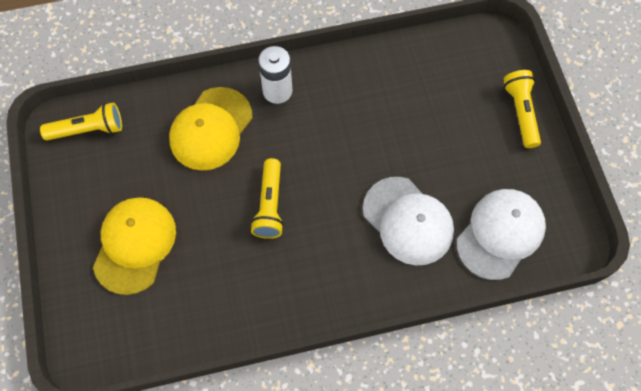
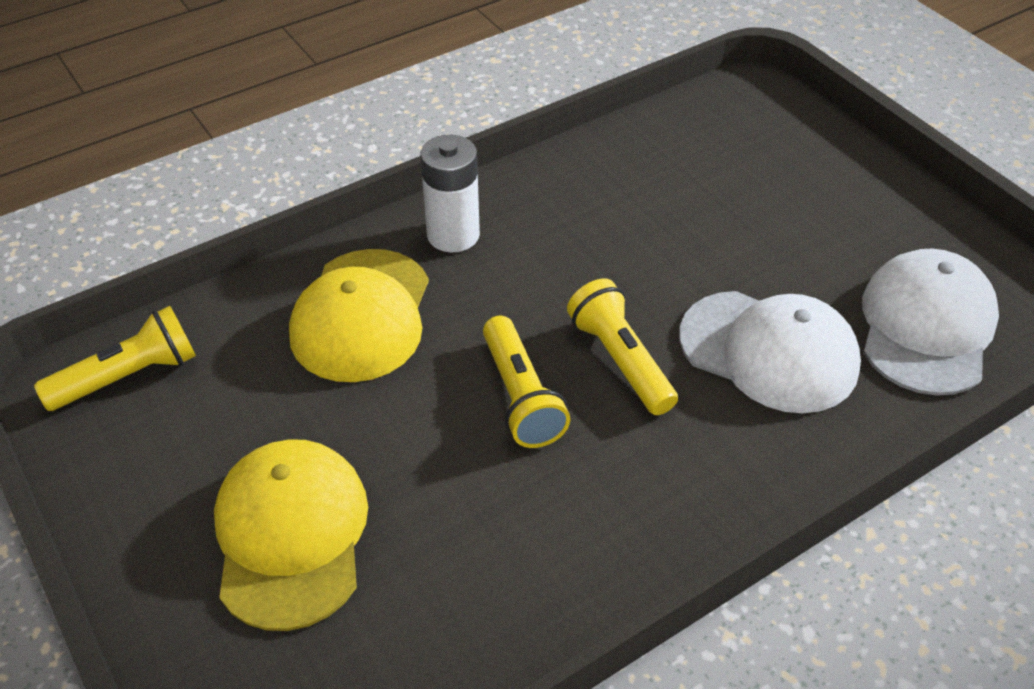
camera: 20 degrees left, 20 degrees down
(520, 112) = (850, 167): yellow flashlight -> yellow flashlight (620, 361)

